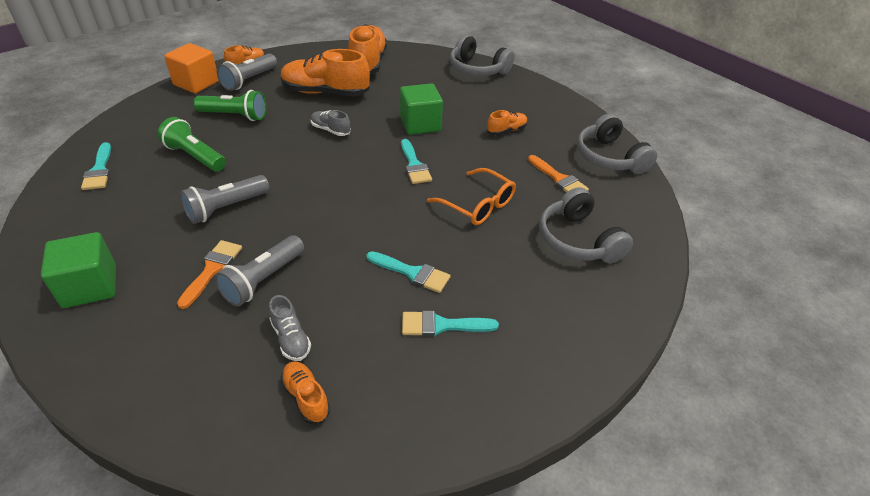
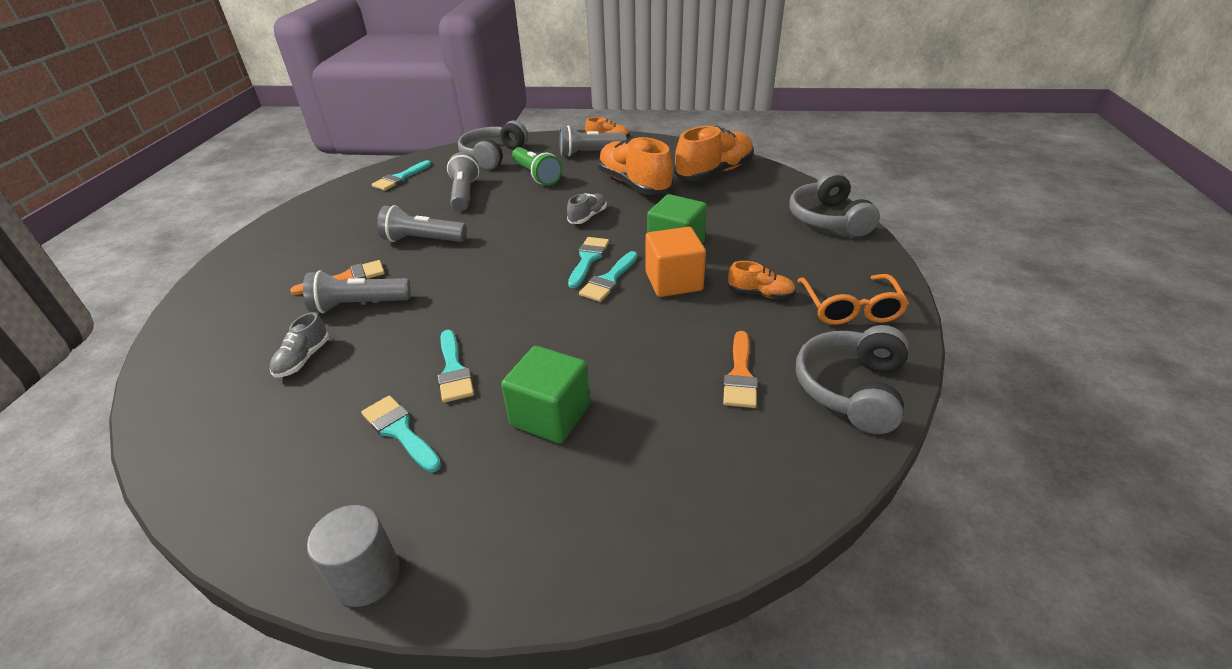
camera: 50 degrees right, 5 degrees down
(90, 286) = (280, 249): green cube -> green cube (550, 415)
(195, 156) = (464, 194): green flashlight -> grey flashlight
(196, 83) = (549, 141): orange cube -> orange cube (673, 281)
(306, 397) = (241, 408): orange shoe -> none
(330, 130) = (587, 217): grey shoe -> grey shoe turned 45 degrees clockwise
(379, 159) = (588, 259): none -> turquoise brush
(477, 205) = (607, 348): orange glasses -> orange glasses (850, 308)
(552, 396) = (367, 576): none -> grey cylinder
(578, 240) = (652, 451): grey headphones -> grey headphones (493, 156)

